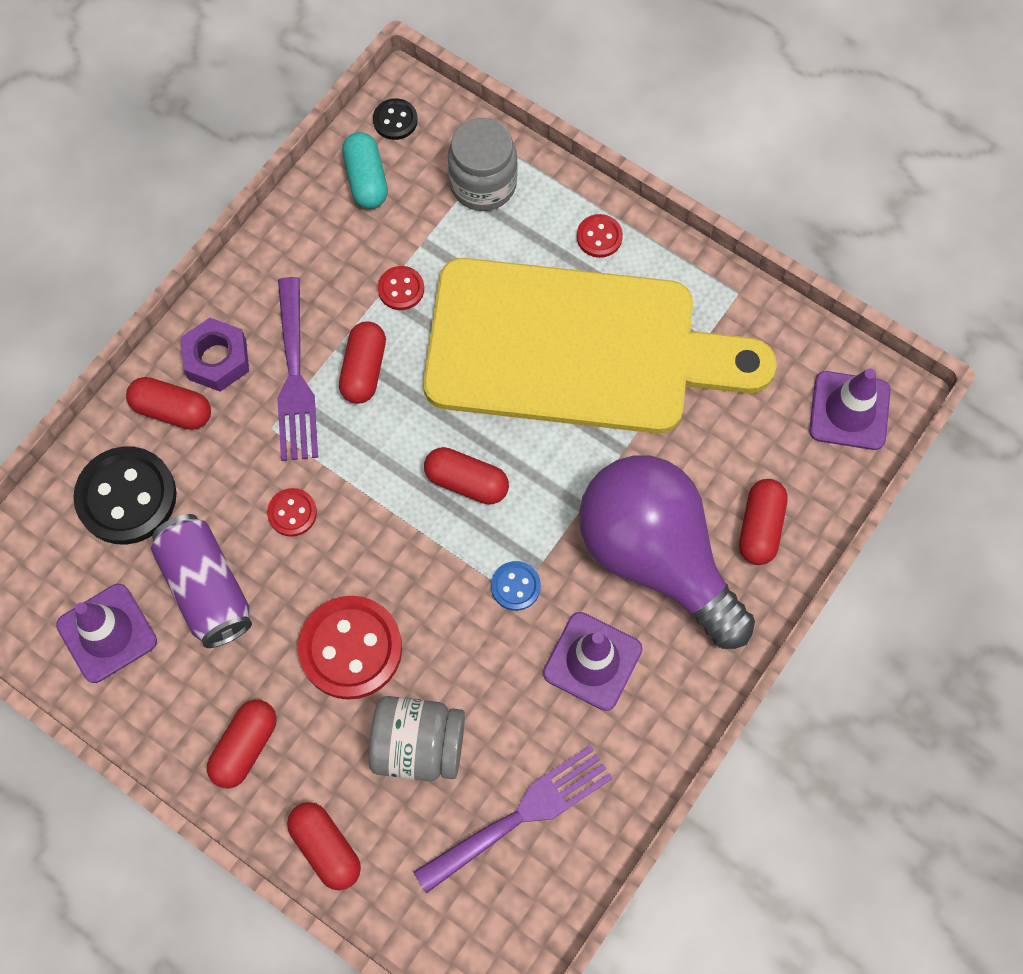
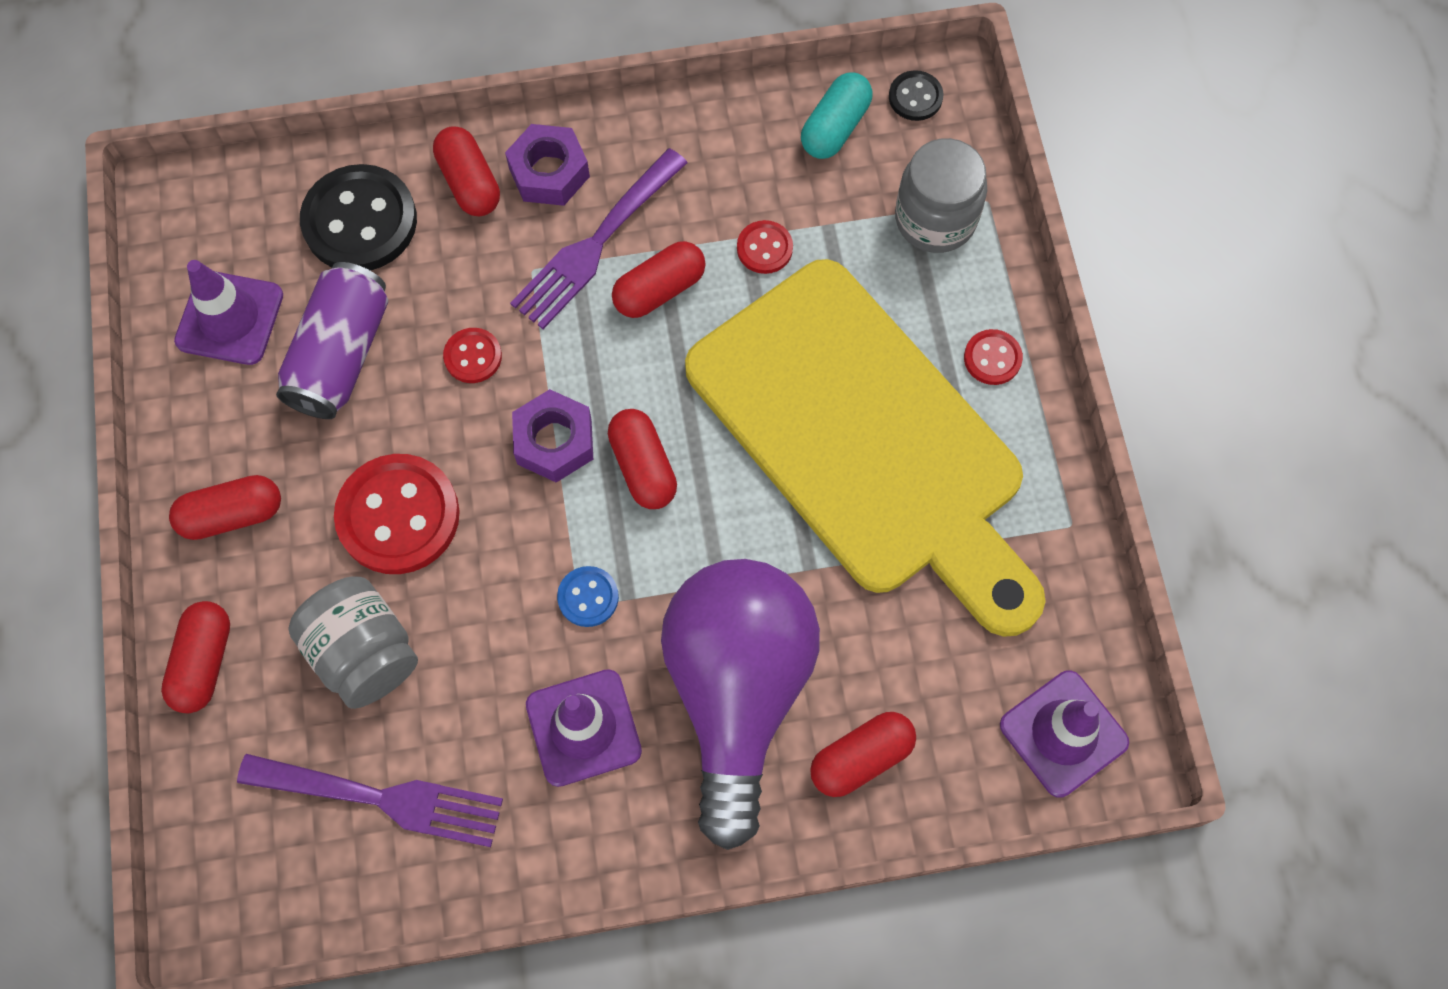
camera: 45 degrees right, 0 degrees up
(397, 516) = (554, 441): none -> purple nut

